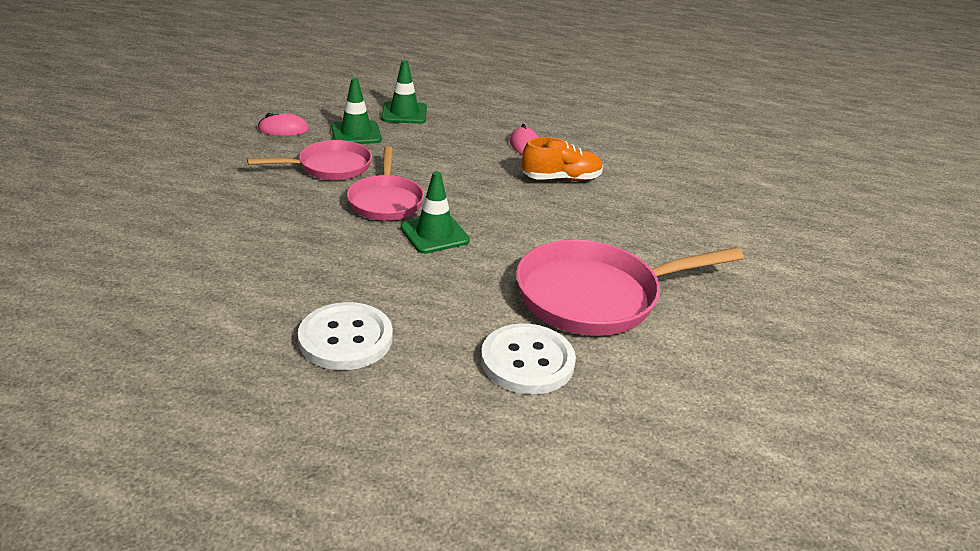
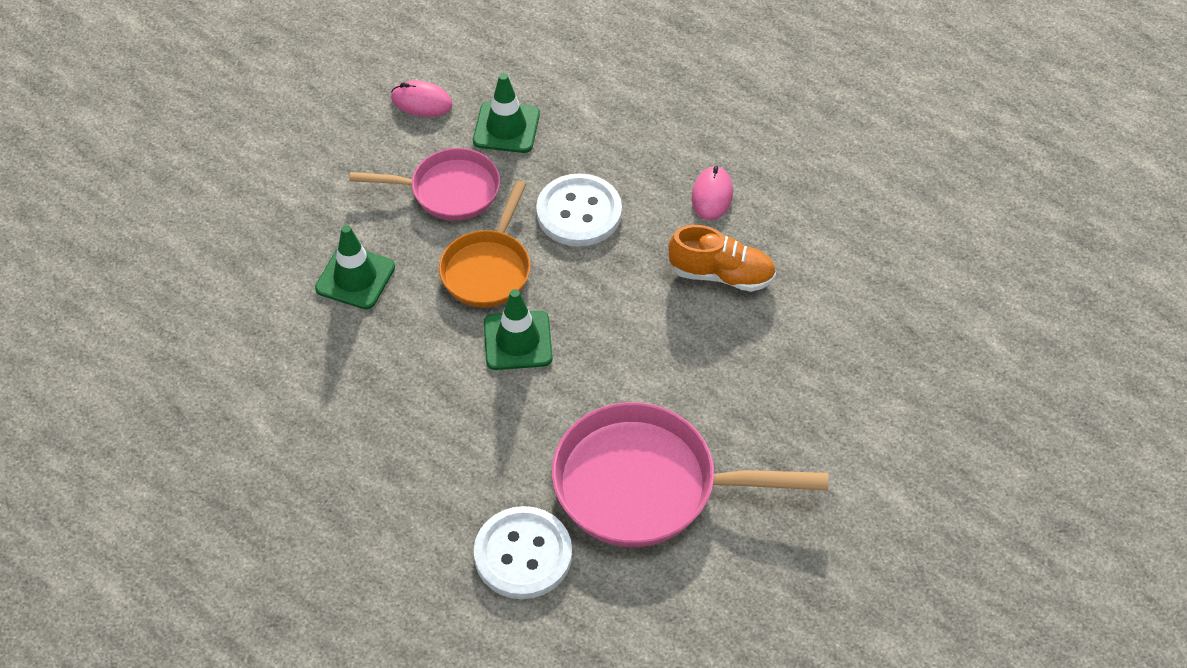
camera: 25 degrees right, 20 degrees up
(346, 339) = (361, 474): white button -> white button (579, 212)
(386, 201) = (488, 269): pink pan -> orange pan
(404, 113) = (586, 94): green traffic cone -> green traffic cone (355, 278)

